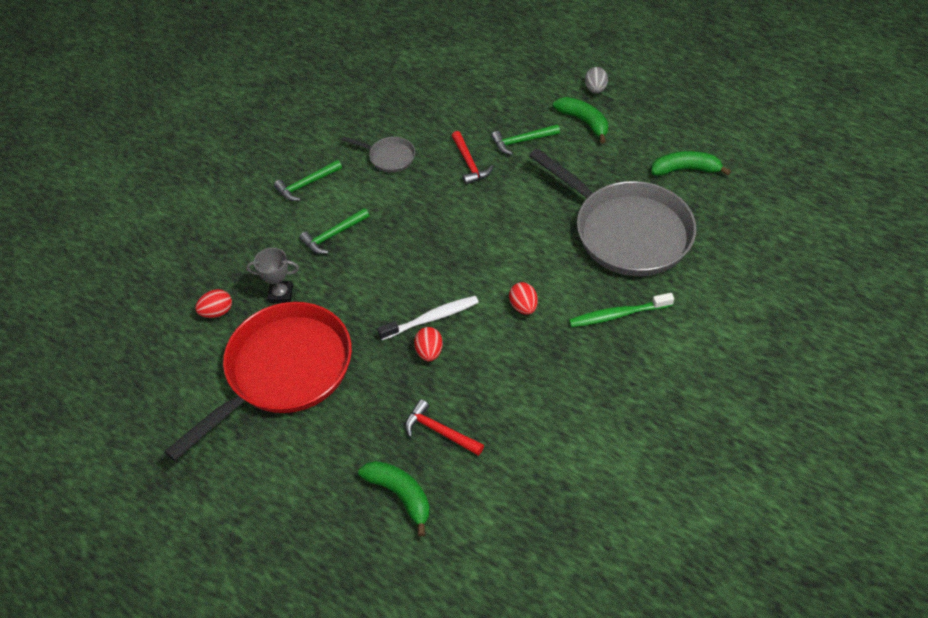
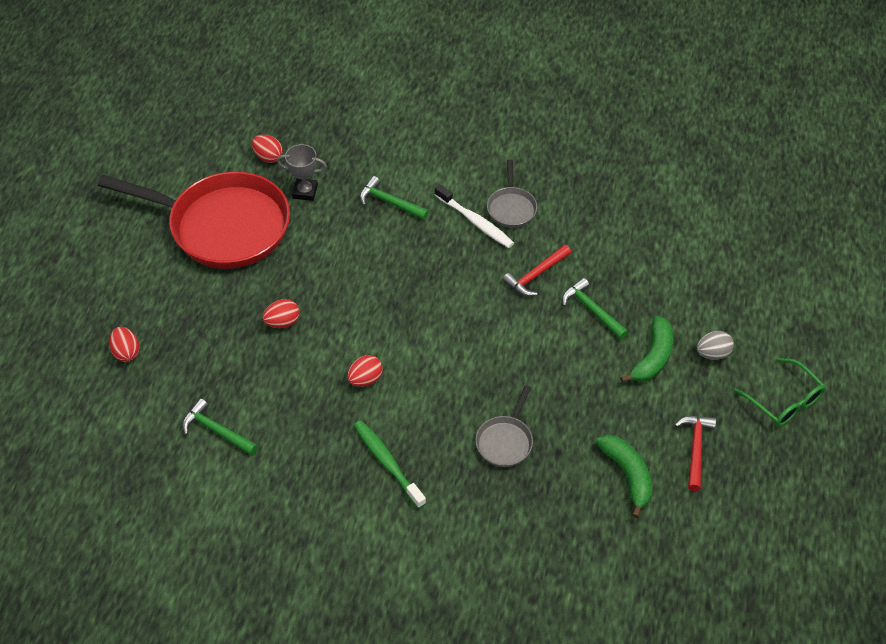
camera: 65 degrees right, 0 degrees up
(281, 294) = (305, 192): grey trophy -> grey trophy turned 60 degrees counterclockwise
(306, 184) = (443, 159): green hammer -> green hammer (216, 431)
(400, 495) = (126, 352): green banana -> red egg
(431, 318) = (322, 311): white toothbrush -> white toothbrush (475, 222)
(439, 431) = (199, 359): red hammer -> red hammer (695, 449)
(626, 231) = (505, 441): grey pan -> grey pan, size x0.43
(653, 68) = (784, 401): none -> green glasses

